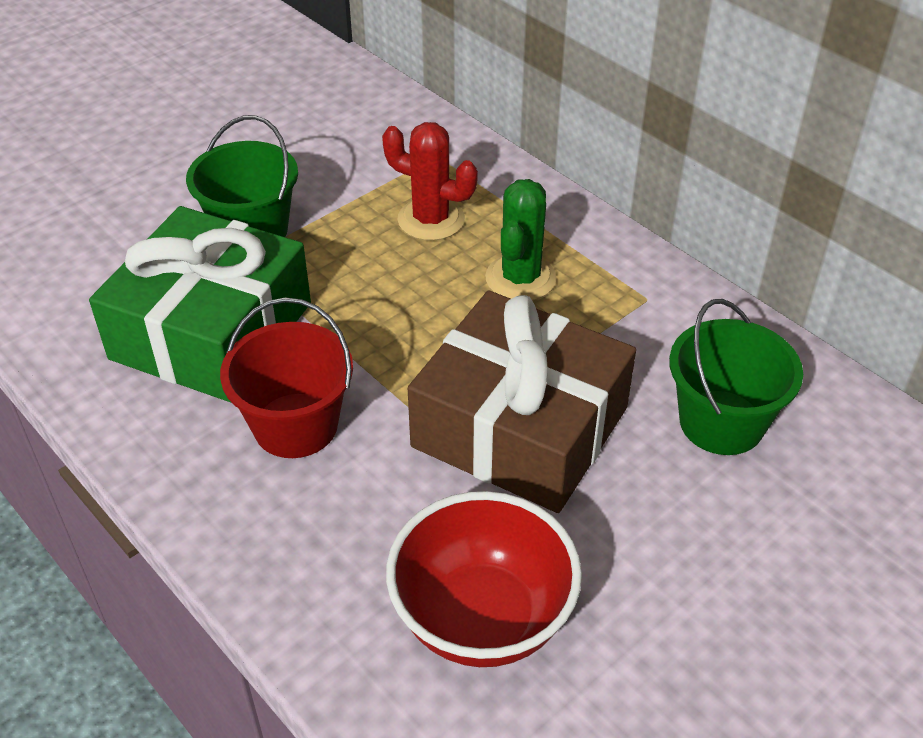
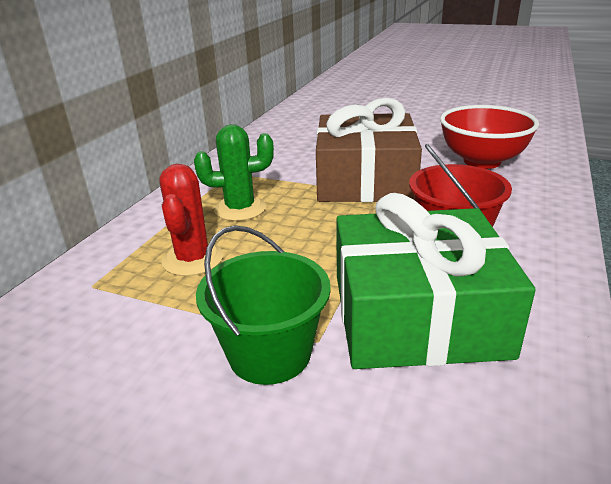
camera: 115 degrees left, 15 degrees down
(721, 422) = (308, 143): green bucket -> none

